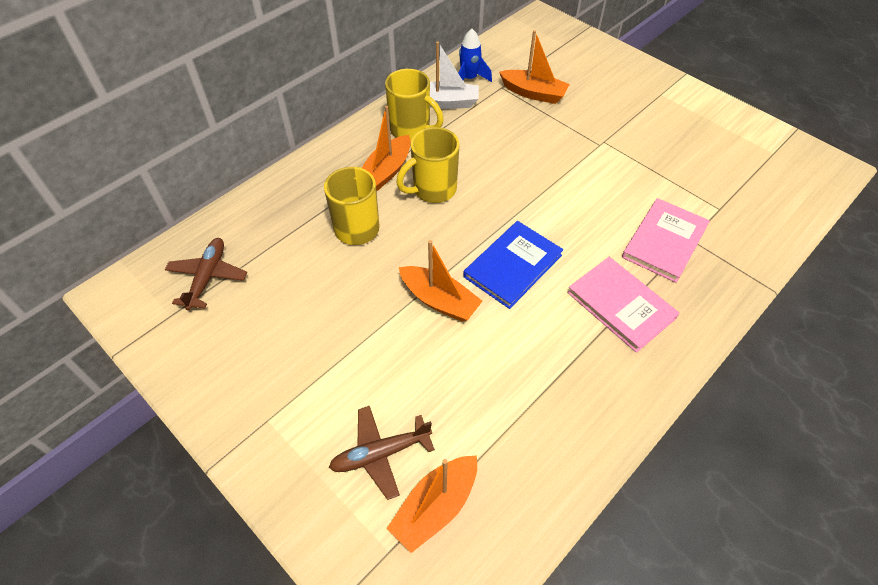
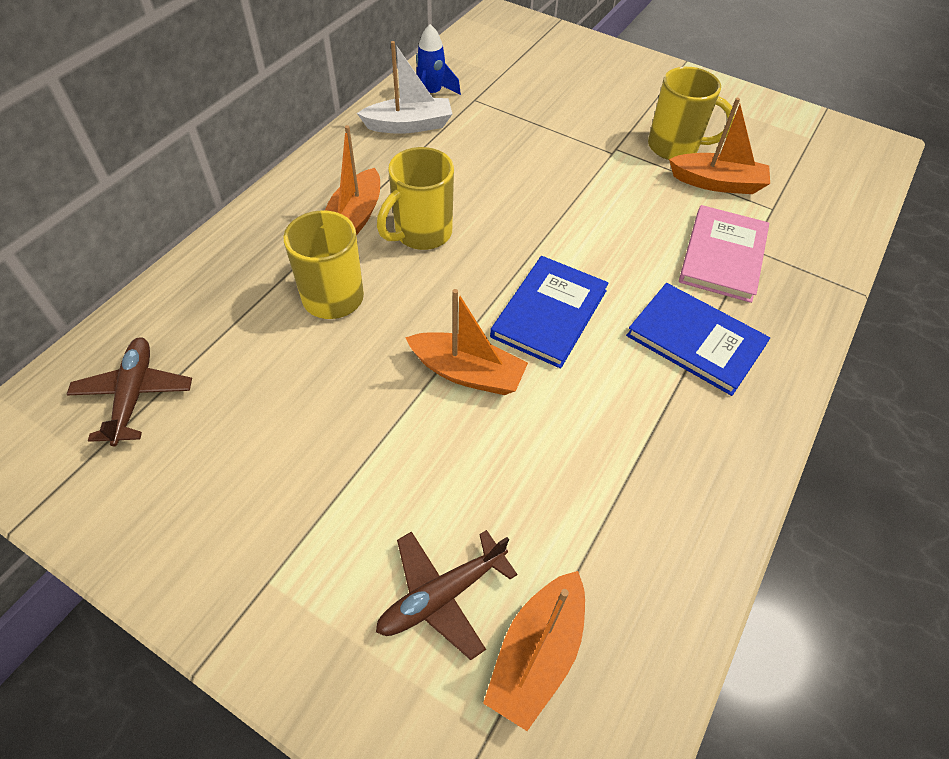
camera: 15 degrees left, 0 degrees up
(411, 130) = (374, 163): yellow mug -> yellow mug (675, 147)
(533, 93) = (515, 102): orange boat -> orange boat (717, 183)
(621, 305) = (695, 340): pink book -> blue book

